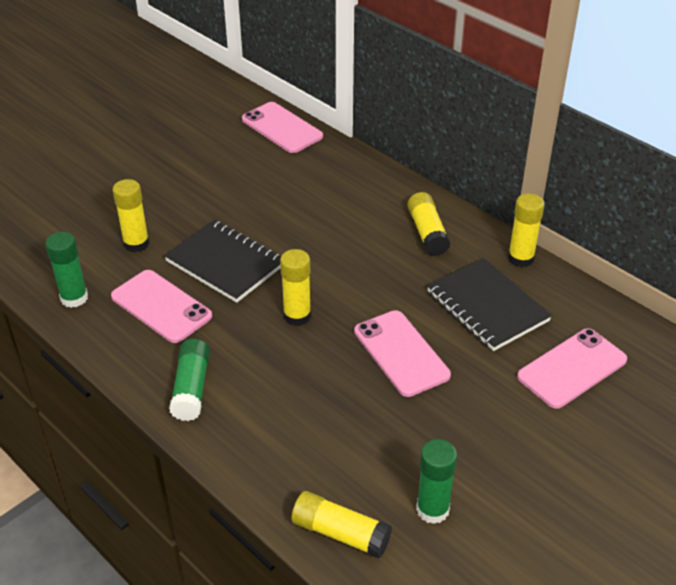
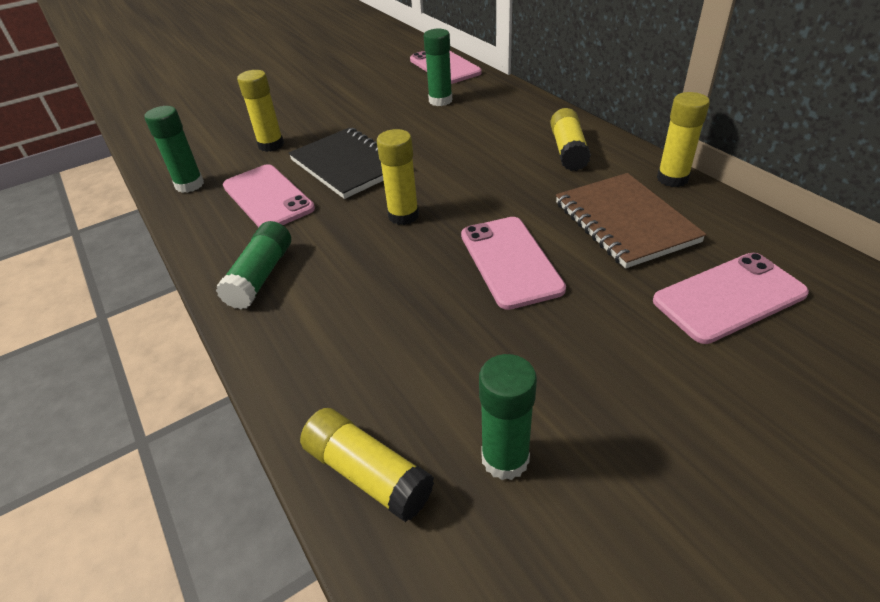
camera: 15 degrees right, 0 degrees up
(291, 176) = (440, 101): none -> green glue stick
(487, 306) = (625, 222): black notebook -> brown notebook

